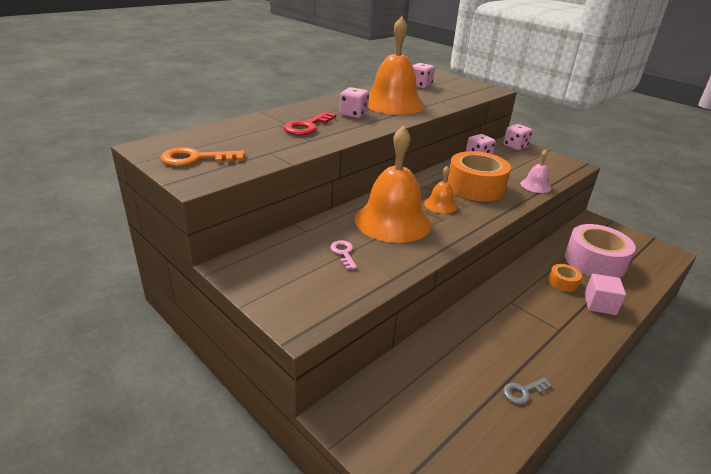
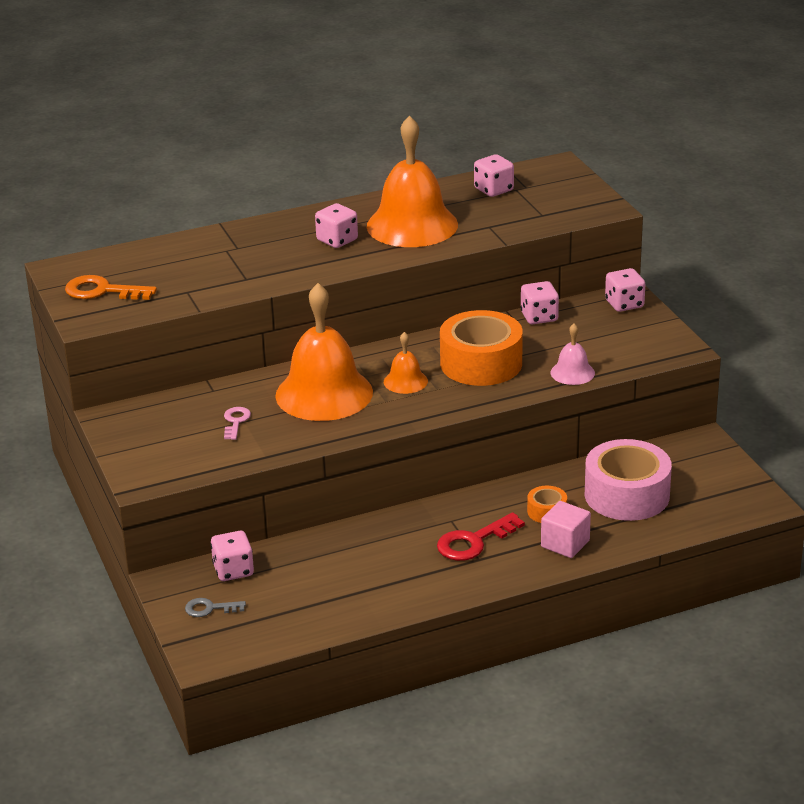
camera: 25 degrees right, 0 degrees up
(307, 126) = (259, 256): red key -> red key (473, 542)
(389, 388) = (233, 570): none -> pink dice
(523, 392) = (370, 602): grey key -> grey key (209, 608)

